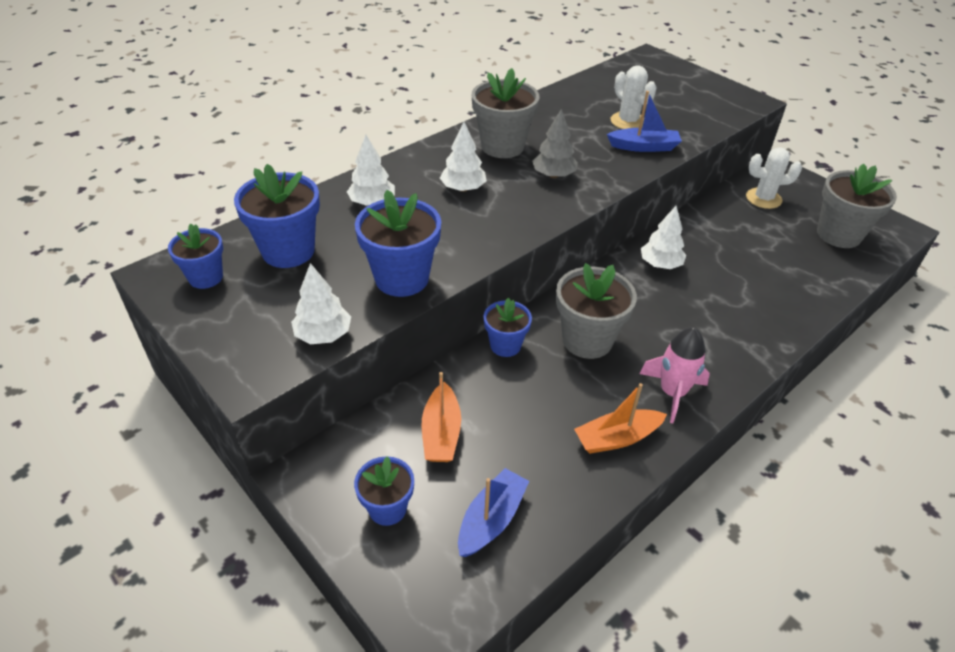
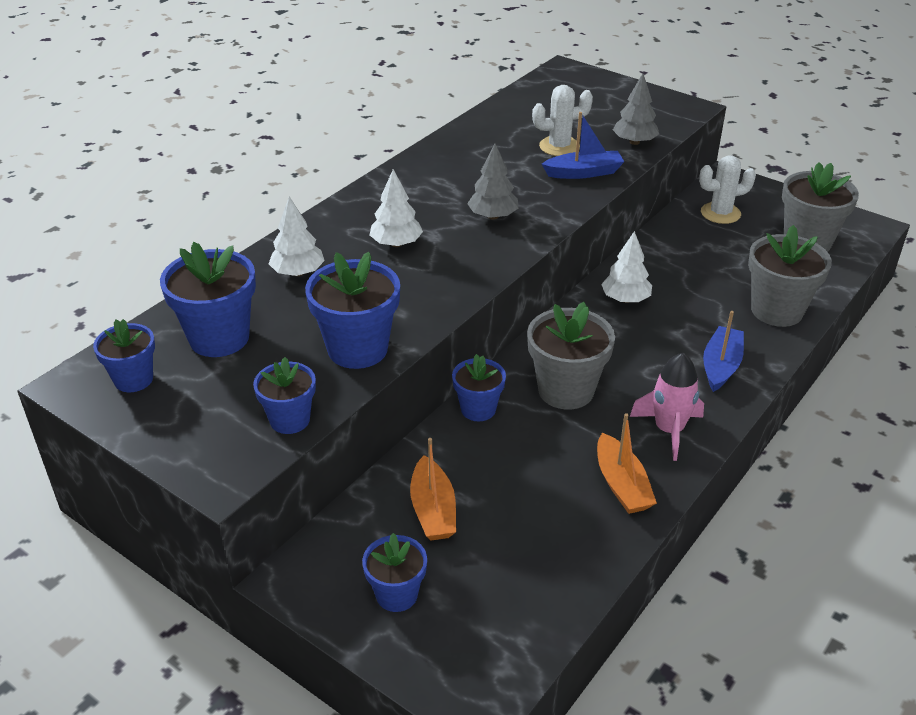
camera: 10 degrees left, 5 degrees down
(323, 335) = (290, 420): white tree -> blue flower pot
(491, 519) = (511, 586): blue boat -> blue boat (721, 366)
(502, 146) = (427, 191): grey flower pot -> grey flower pot (777, 311)
(617, 438) = (622, 485): orange boat -> orange boat turned 75 degrees counterclockwise
(628, 121) = (559, 146): white cactus -> white cactus turned 60 degrees counterclockwise
(696, 125) = (634, 142): none -> grey tree

